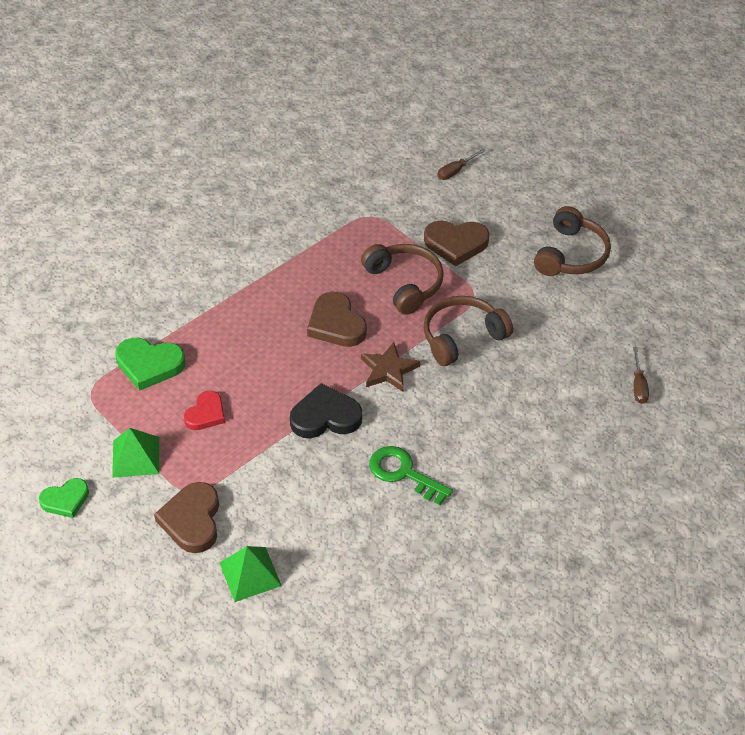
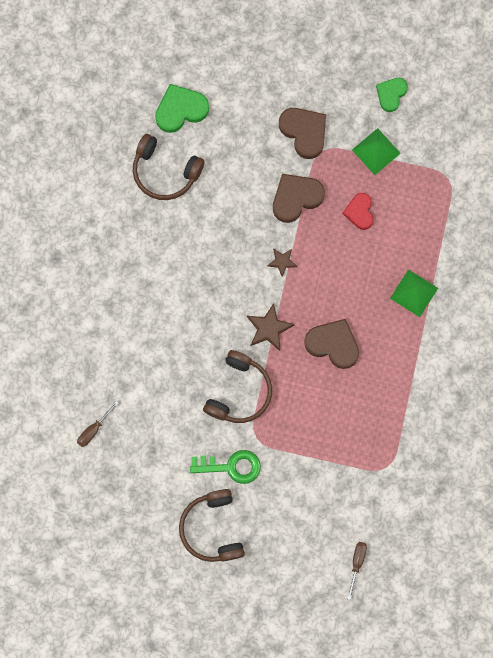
camera: 145 degrees right, 30 degrees up
(149, 365) = (429, 224): green heart -> green heart (180, 110)
(250, 574) = (241, 121): green pyramid -> green pyramid (414, 293)
(325, 417) = (282, 262): black heart -> brown star
(403, 473) = (202, 252): green key -> green key (231, 466)
(405, 283) = (313, 415): brown headphones -> brown headphones (165, 172)
(456, 244) = (303, 481): brown heart -> brown heart (296, 198)
(638, 385) = (94, 429): brown screwdriver -> brown screwdriver turned 105 degrees counterclockwise

